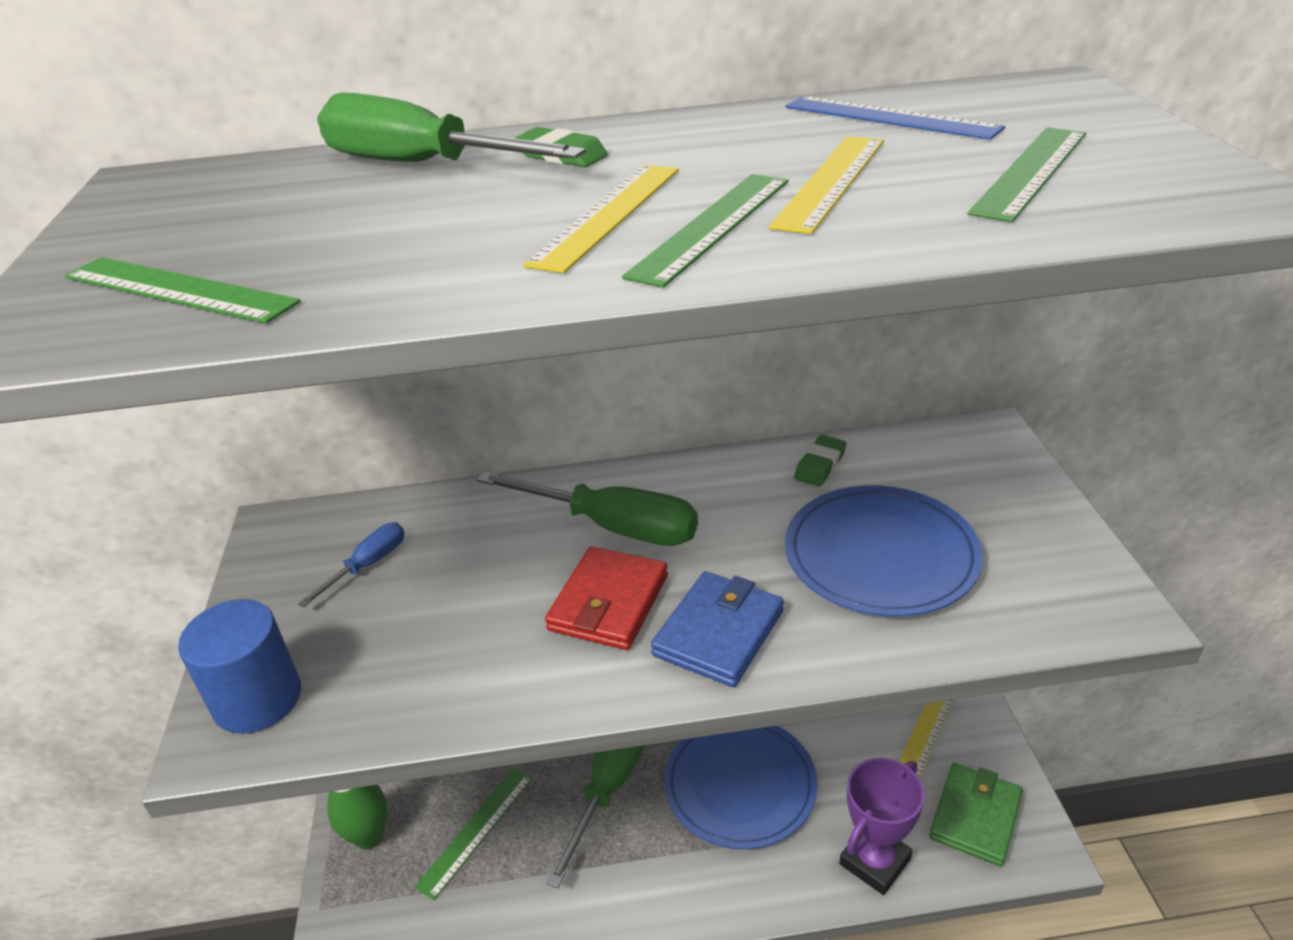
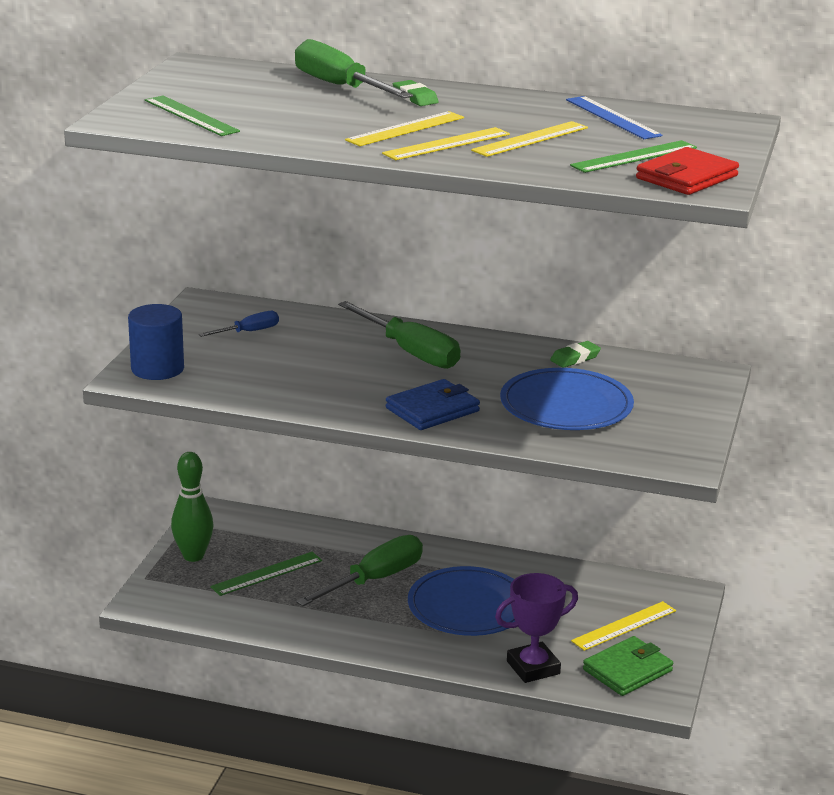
camera: 20 degrees right, 10 degrees down
(609, 603) = (379, 382): red wallet -> red wallet (686, 177)
(712, 226) = (447, 144): green ruler -> yellow ruler

